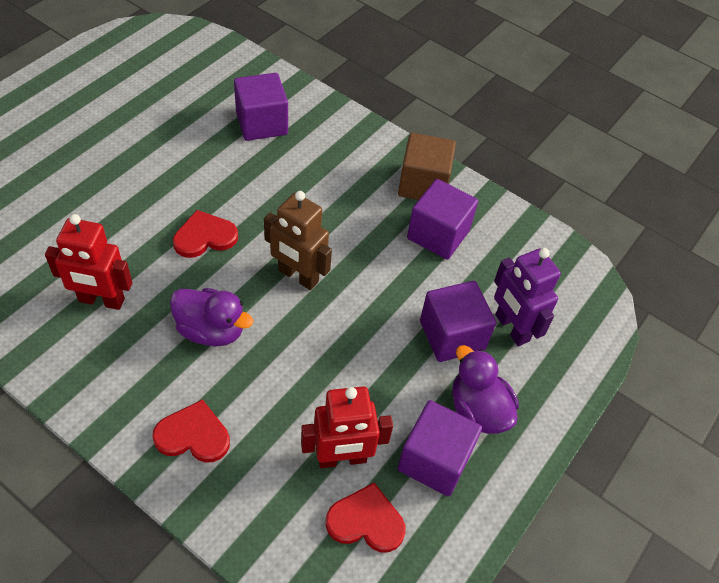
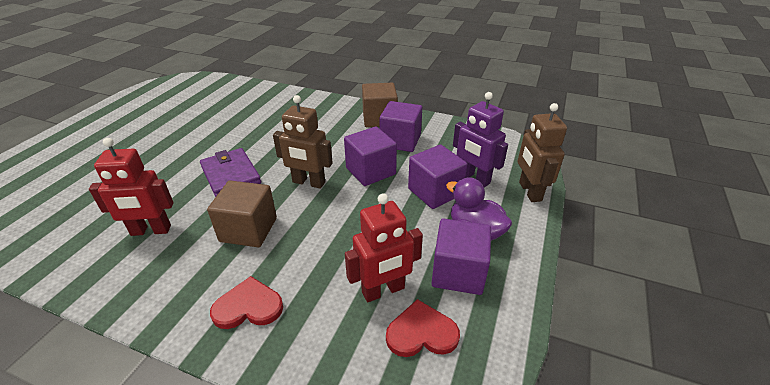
camera: 10 degrees left, 15 degrees down
(204, 237) = (231, 175): red heart -> purple wallet
(211, 330) = (248, 229): purple duck -> brown cube
(261, 123) = (259, 110): purple cube -> purple cube (370, 171)
(575, 369) = (529, 191): none -> brown robot

